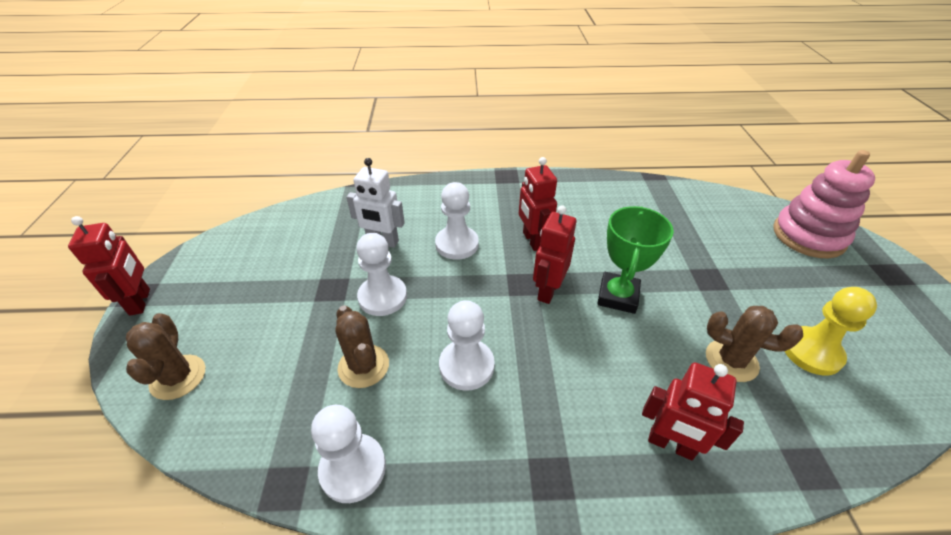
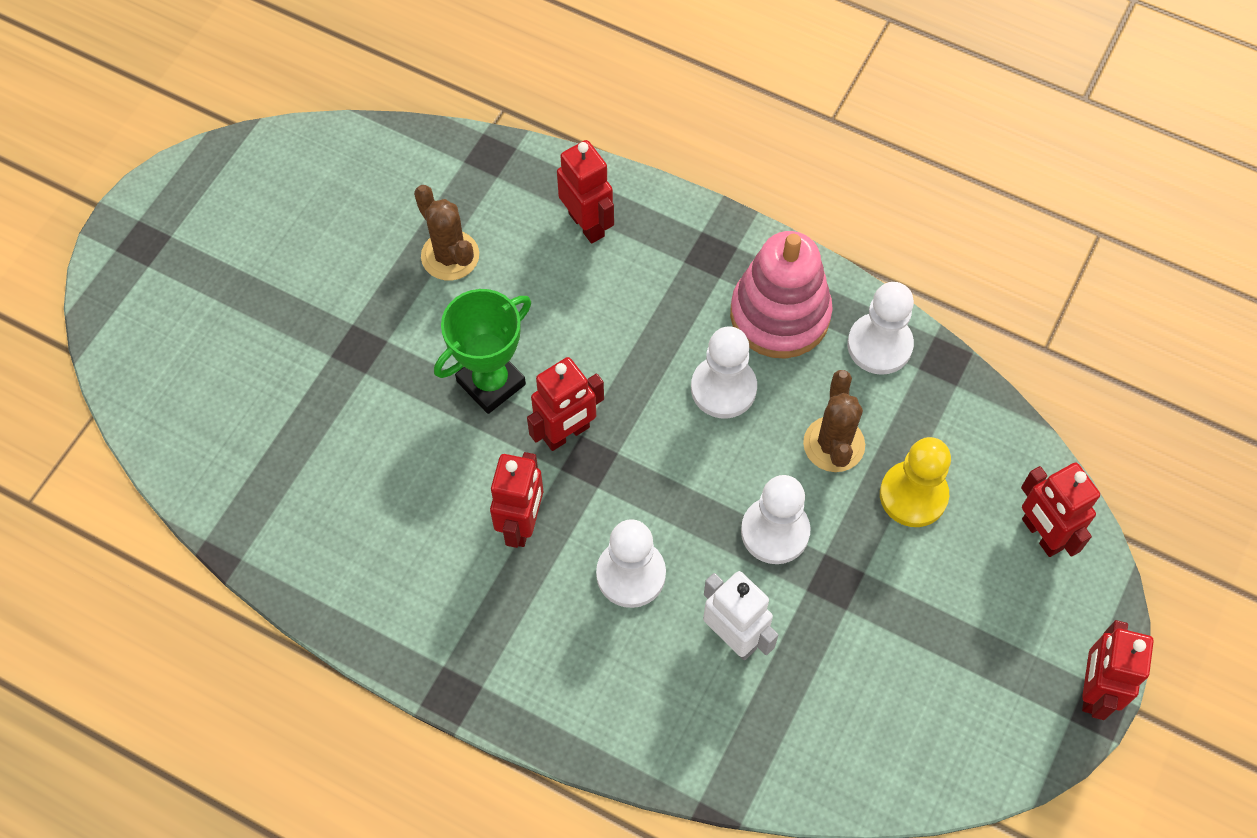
camera: 150 degrees left, 20 degrees up
(178, 377) = (1041, 534): brown cactus -> red robot
(808, 236) = (157, 335): pink stacking toy -> pink stacking toy (779, 315)
(811, 352) = (361, 222): yellow pawn -> yellow pawn (913, 495)

